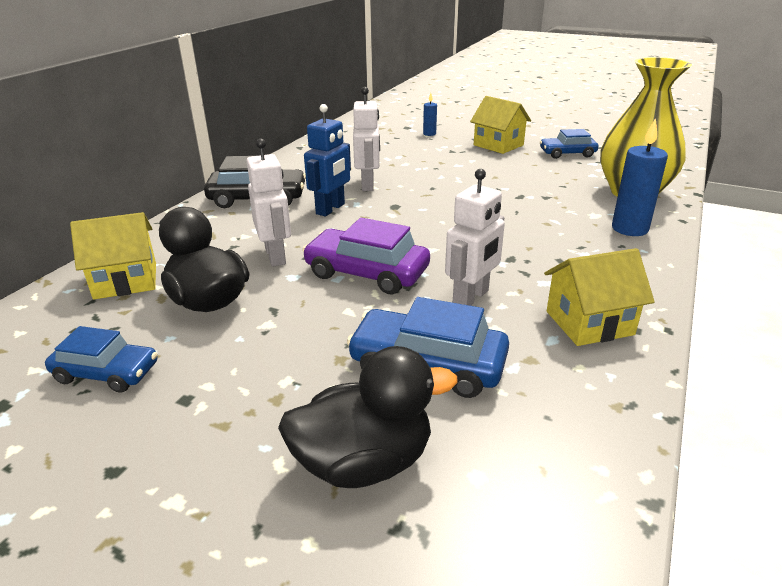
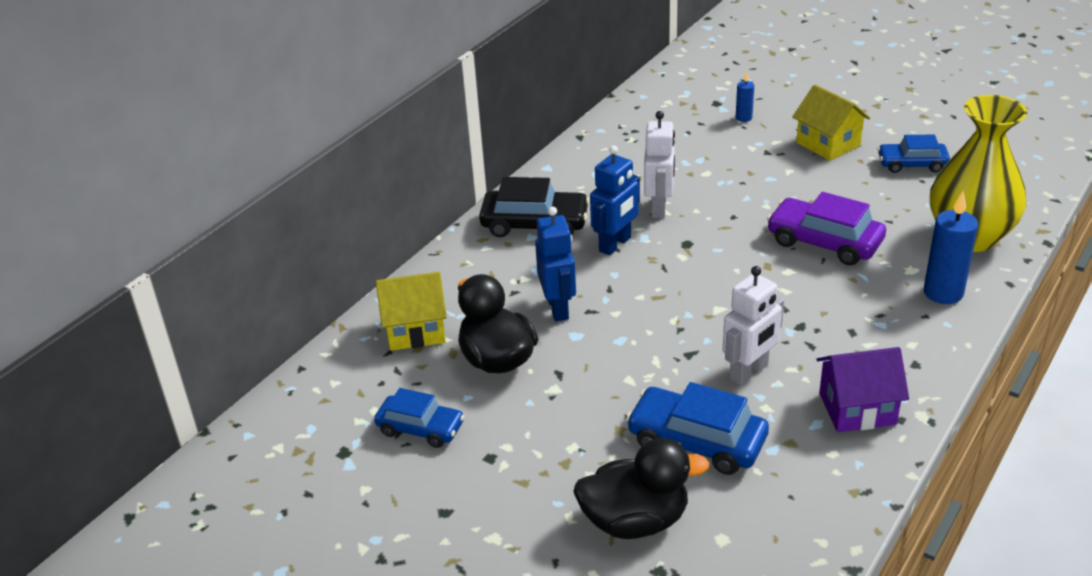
camera: 10 degrees right, 5 degrees up
(276, 256) = (558, 308): white robot -> blue robot
(367, 273) = (649, 335): purple car -> purple car (824, 242)
(589, 323) = (857, 409): yellow house -> purple house

